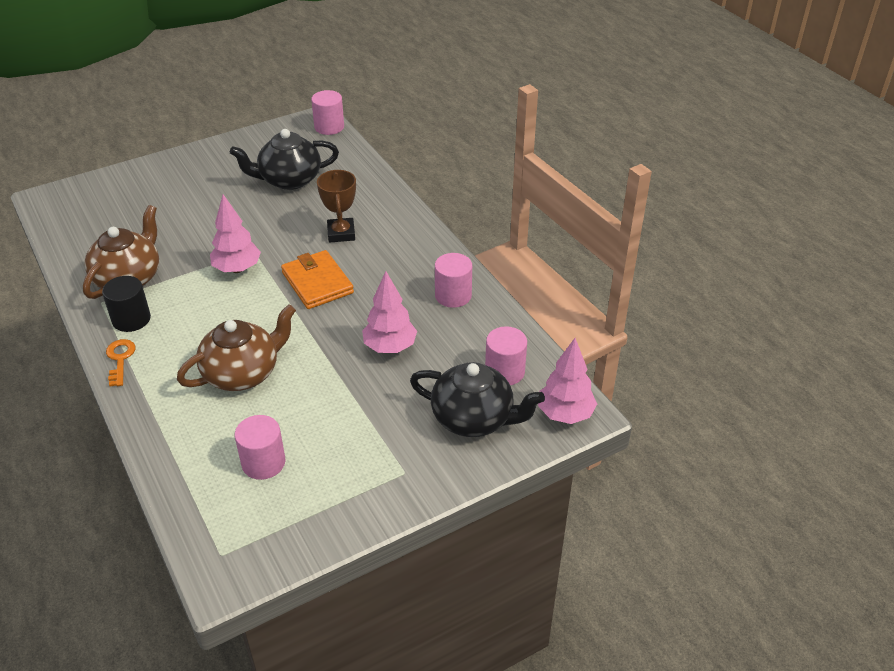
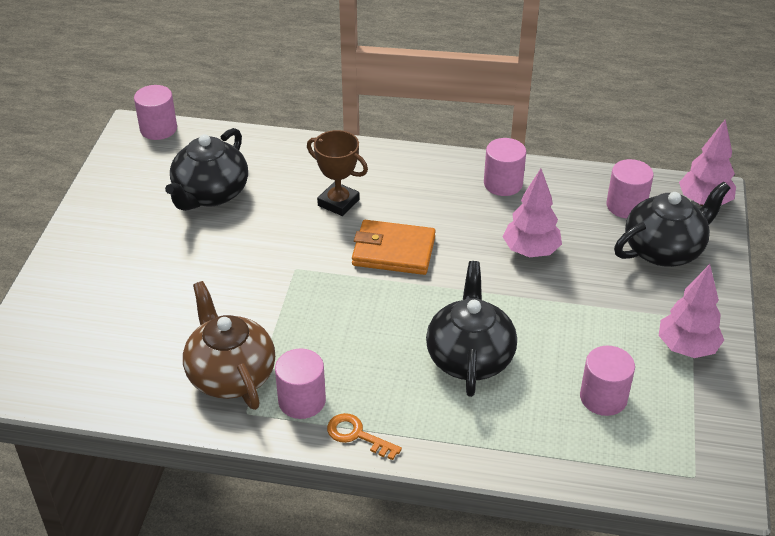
camera: 50 degrees left, 0 degrees up
(131, 319) = (302, 400): black cylinder -> pink cylinder
(237, 269) = (310, 292): pink tree -> pink tree (687, 348)
(243, 373) = (469, 357): brown teapot -> black teapot

